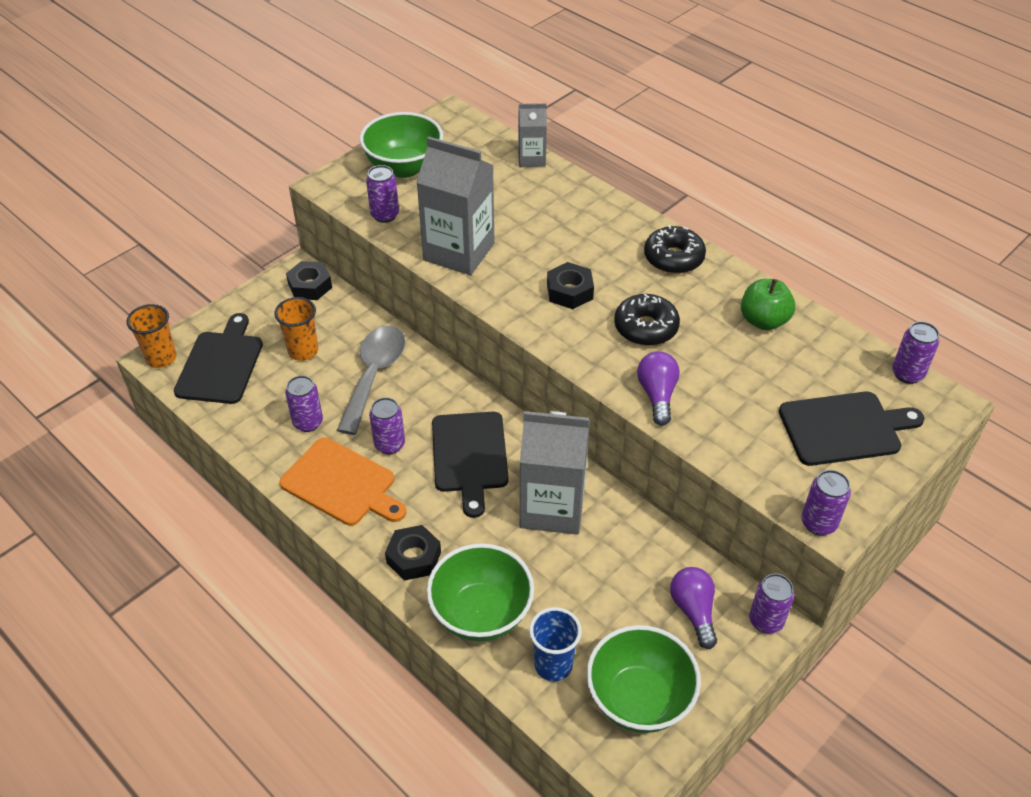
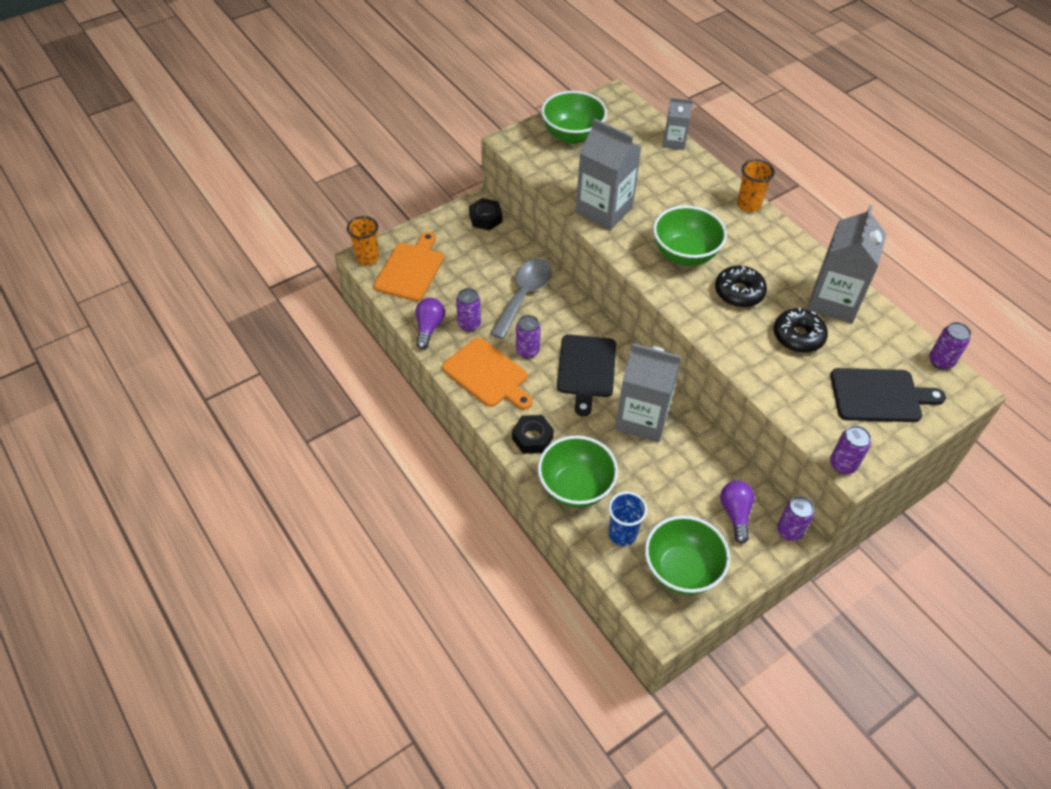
camera: 10 degrees right, 5 degrees up
(221, 364) = (410, 269): black cutting board -> orange cutting board
(303, 351) = (473, 269): orange cup -> orange cup (748, 205)
(385, 215) = (551, 172): purple can -> none
(569, 291) = (684, 254): black nut -> green bowl
(657, 395) = (737, 346): purple light bulb -> purple light bulb (429, 328)
(673, 258) = (772, 240): black donut -> black donut (798, 336)
(763, 321) = (834, 301): green apple -> grey carton

